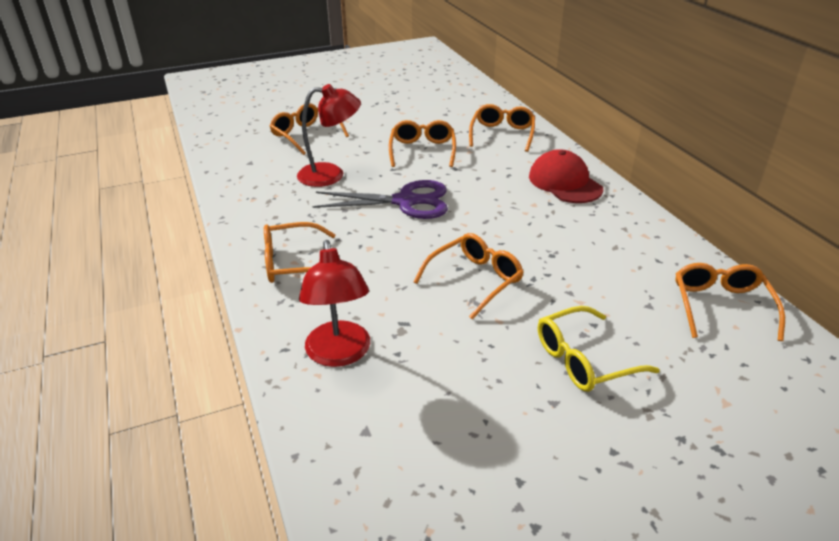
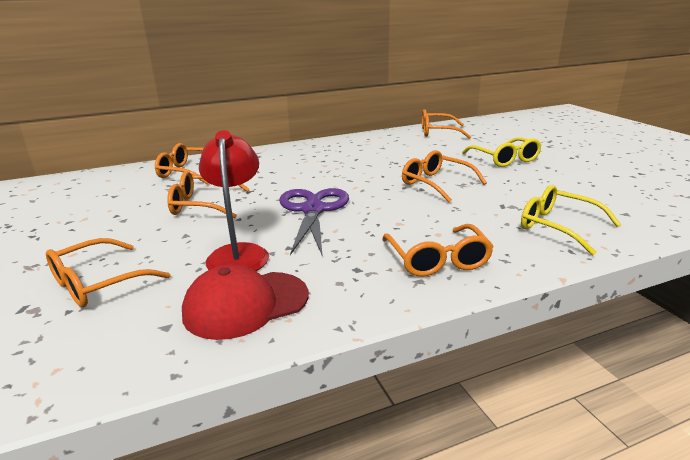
camera: 90 degrees left, 10 degrees down
(339, 354) = (558, 227): red lamp -> yellow glasses
(565, 183) = (292, 155): red cap -> red cap (246, 304)

